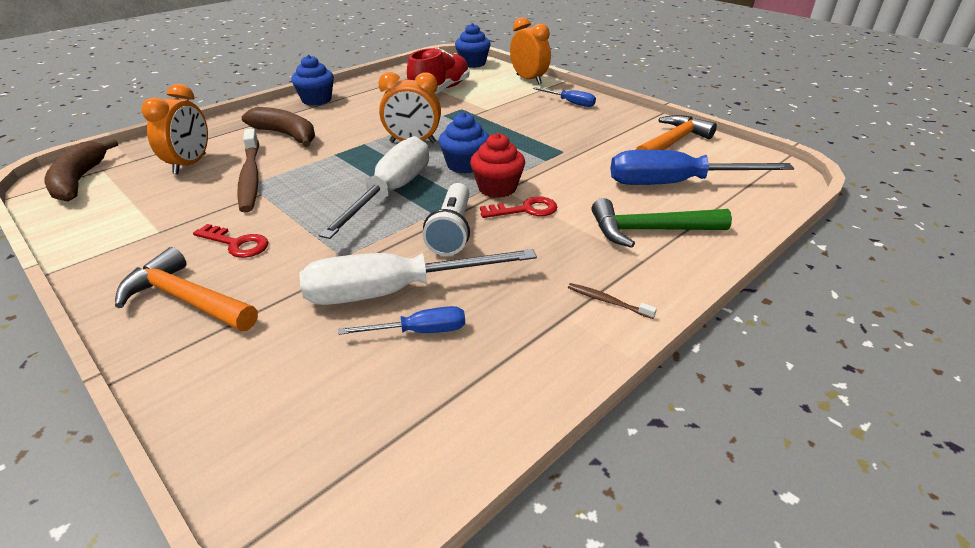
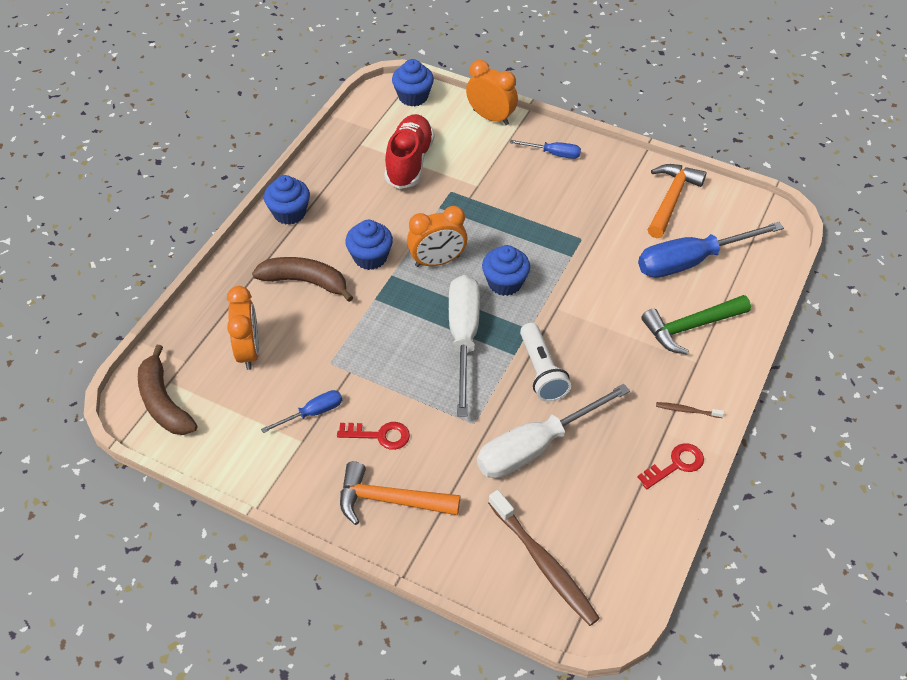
camera: 20 degrees left, 15 degrees up
(250, 177) = (322, 353): brown toothbrush -> brown toothbrush (544, 564)
(356, 131) = (370, 257): none -> blue cupcake
(419, 331) = (575, 476): blue screwdriver -> blue screwdriver (312, 413)
(497, 188) = (549, 307): red cupcake -> none
(525, 210) = (586, 329): red key -> red key (676, 465)

